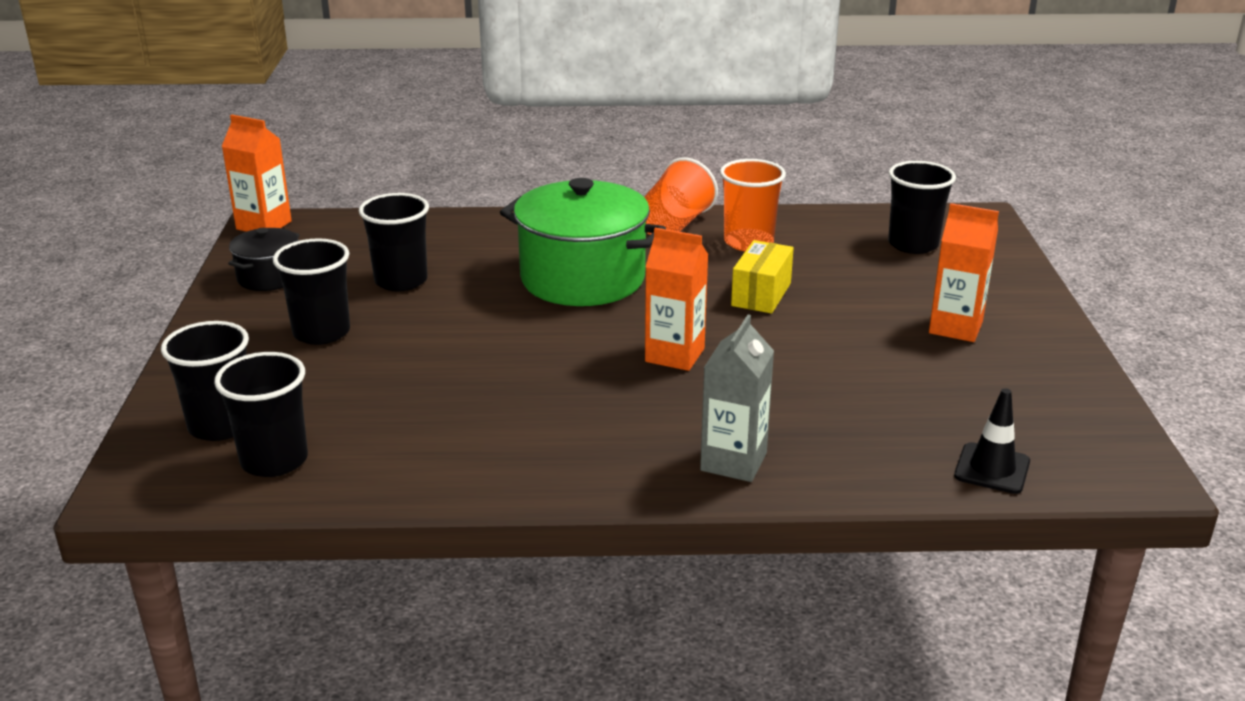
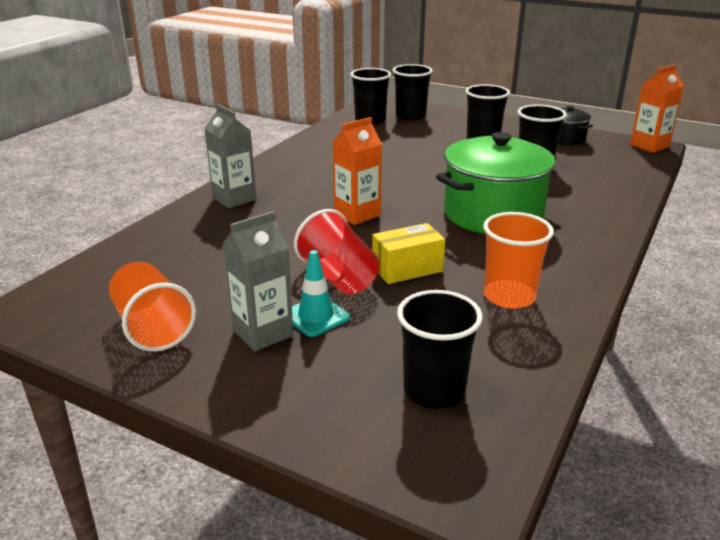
camera: 120 degrees right, 0 degrees up
(674, 226) = (569, 273): orange cup -> orange cup (152, 327)
(761, 294) = (407, 269): yellow box -> yellow box turned 75 degrees counterclockwise
(822, 323) = (338, 277): none -> red cup
(897, 313) = (316, 316): none -> turquoise traffic cone
(955, 327) = (263, 333): orange carton -> grey carton
(992, 469) = (112, 264): black traffic cone -> none

